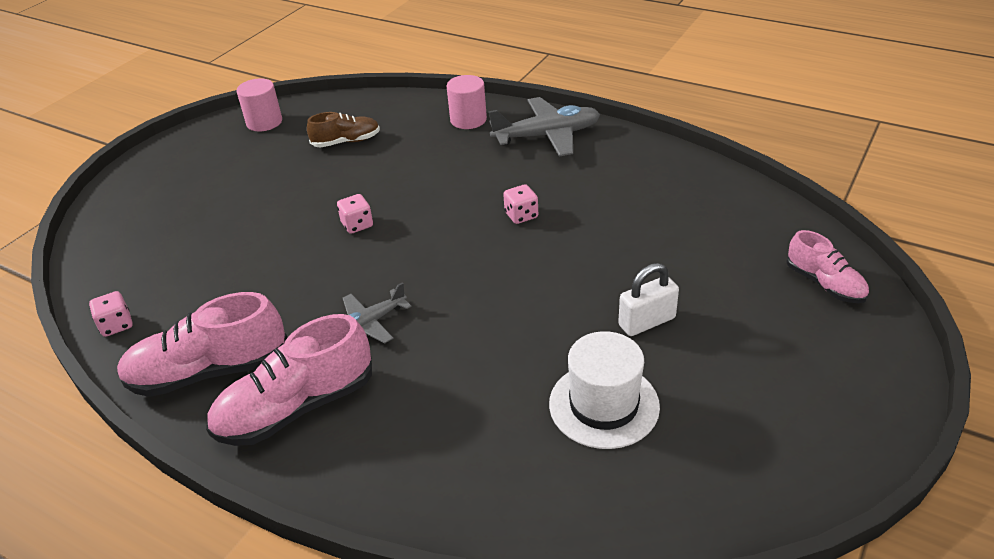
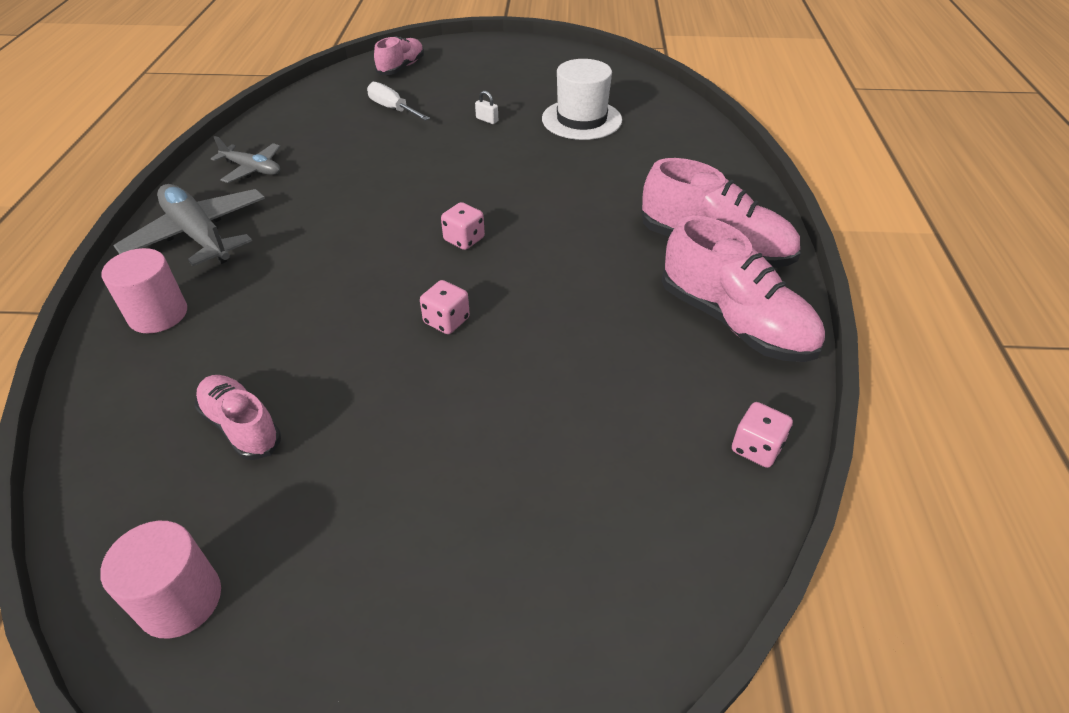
camera: 120 degrees left, 5 degrees up
(346, 142) = (241, 426): brown shoe -> pink shoe
(370, 323) = (590, 247): grey plane -> grey plane (252, 169)
(521, 215) = (374, 209): pink dice -> pink dice (464, 239)
(646, 322) = (487, 120): white padlock -> white padlock, size x0.50
(709, 257) = (393, 109): none -> white screwdriver

